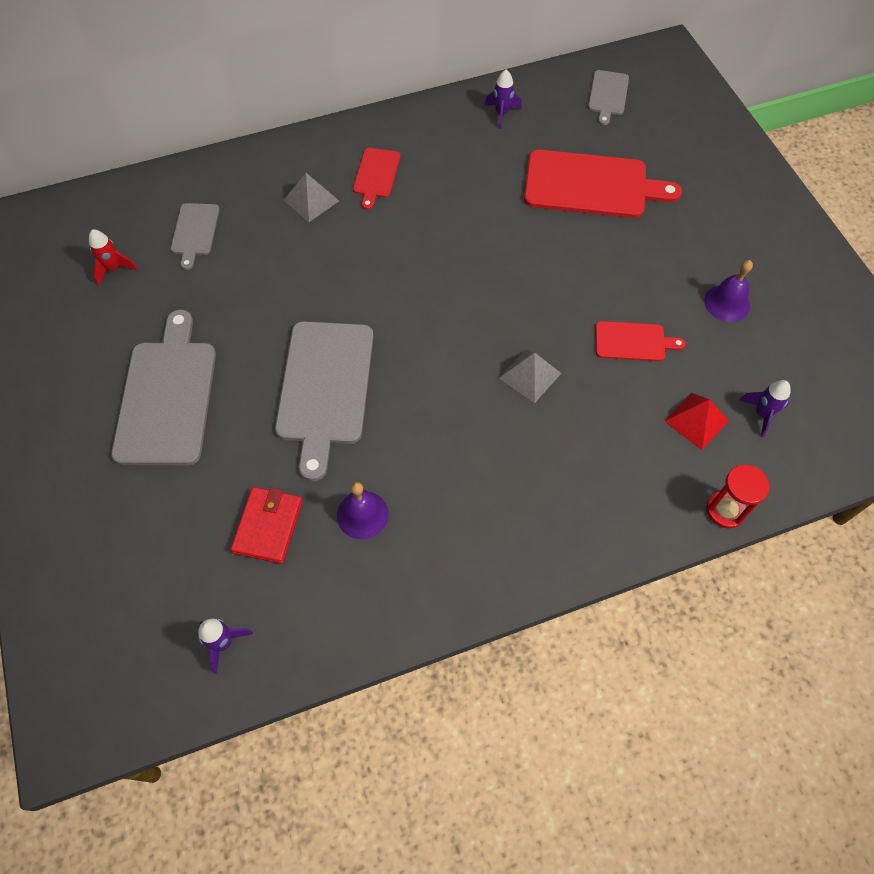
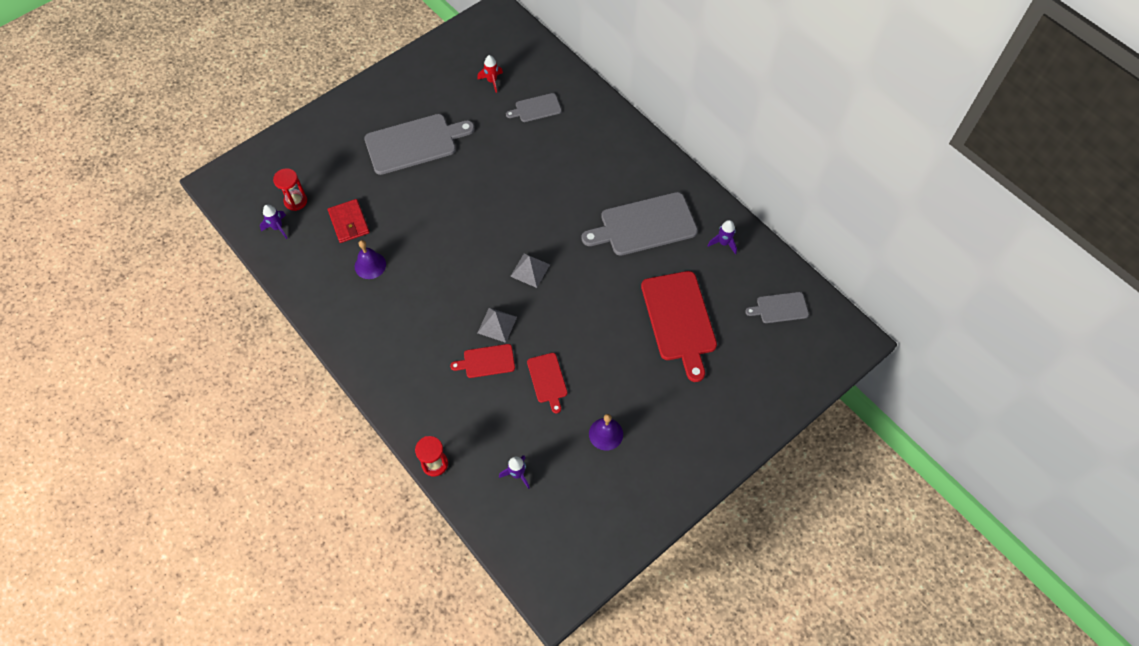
camera: 70 degrees right, 0 degrees up
(184, 600) = (295, 201): none -> red hourglass
(268, 526) = (349, 222): red wallet -> red wallet turned 75 degrees clockwise
(311, 200) = (588, 158): grey pyramid -> grey pyramid (530, 270)
(325, 388) = (447, 217): grey cutting board -> grey cutting board (644, 225)
(376, 175) = (627, 186): red cutting board -> red cutting board (486, 361)
(696, 421) = (497, 433): red pyramid -> none

